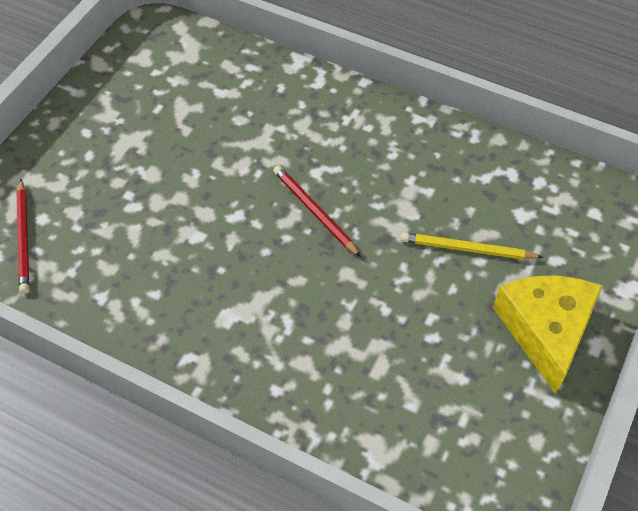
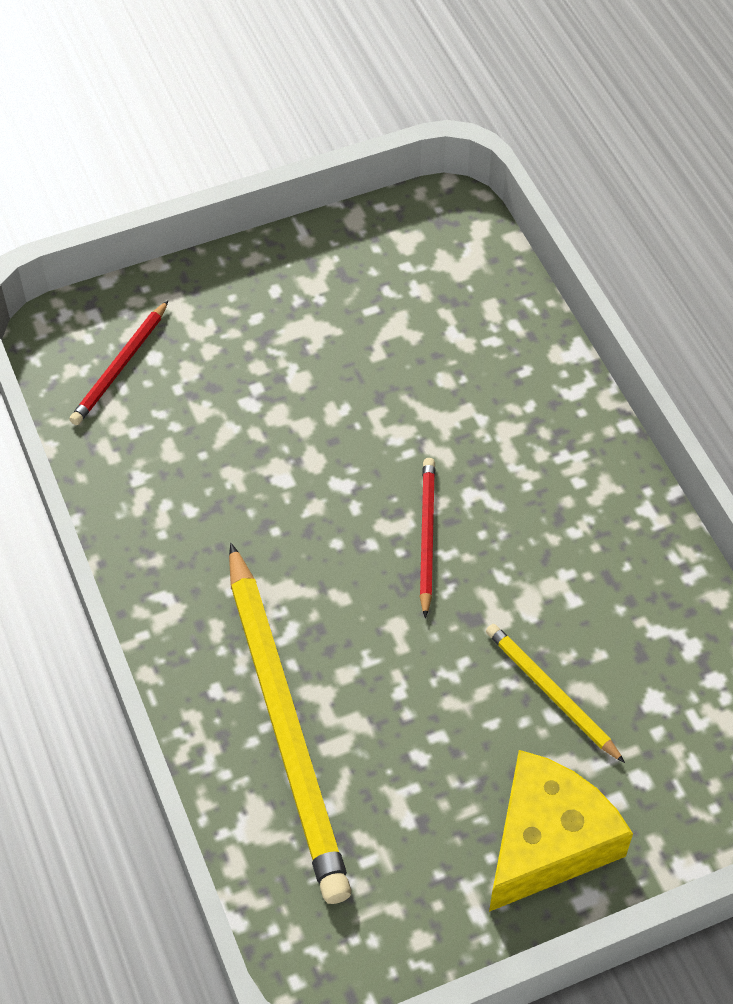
camera: 40 degrees right, 0 degrees up
(339, 379) = (286, 726): none -> yellow pencil

